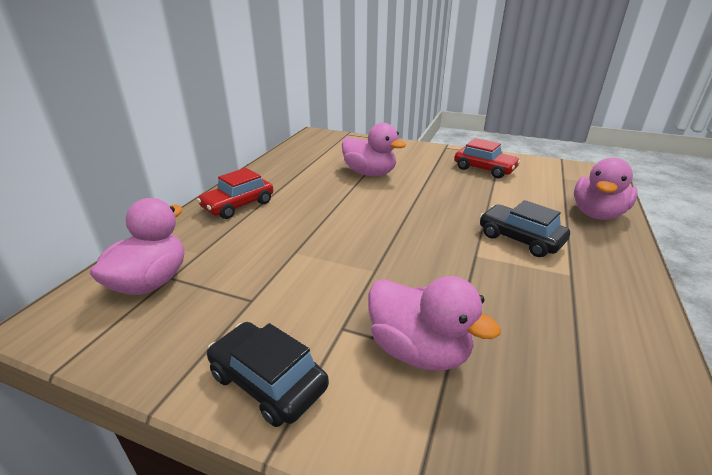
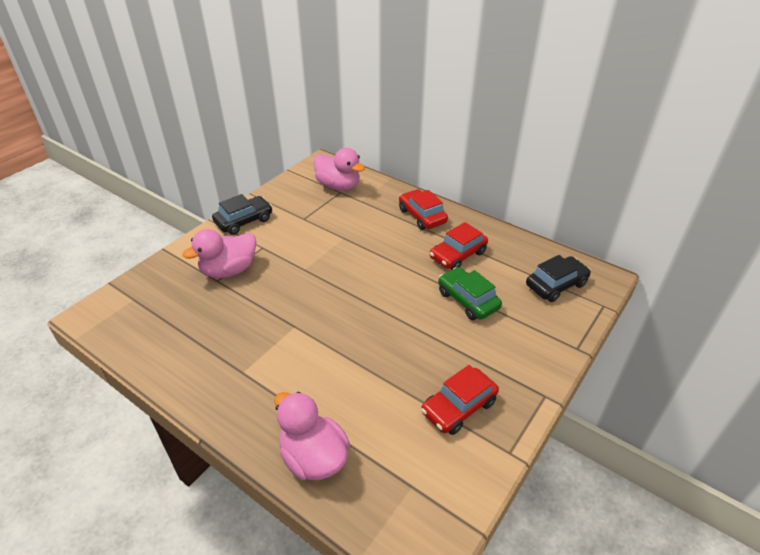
camera: 105 degrees right, 10 degrees up
(307, 181) = (457, 255): none -> red car
(370, 173) = (468, 300): pink duck -> green car
(520, 239) = (301, 364): black car -> black car (556, 285)

